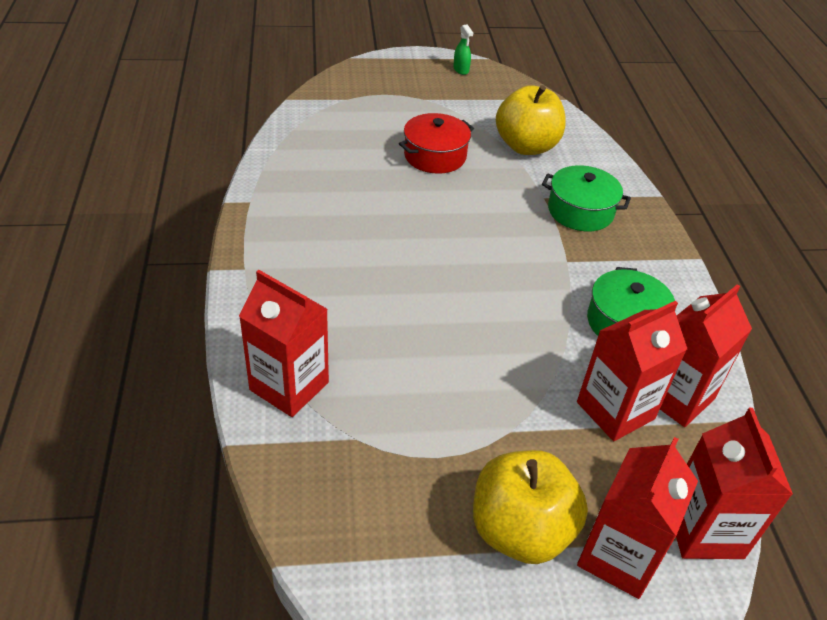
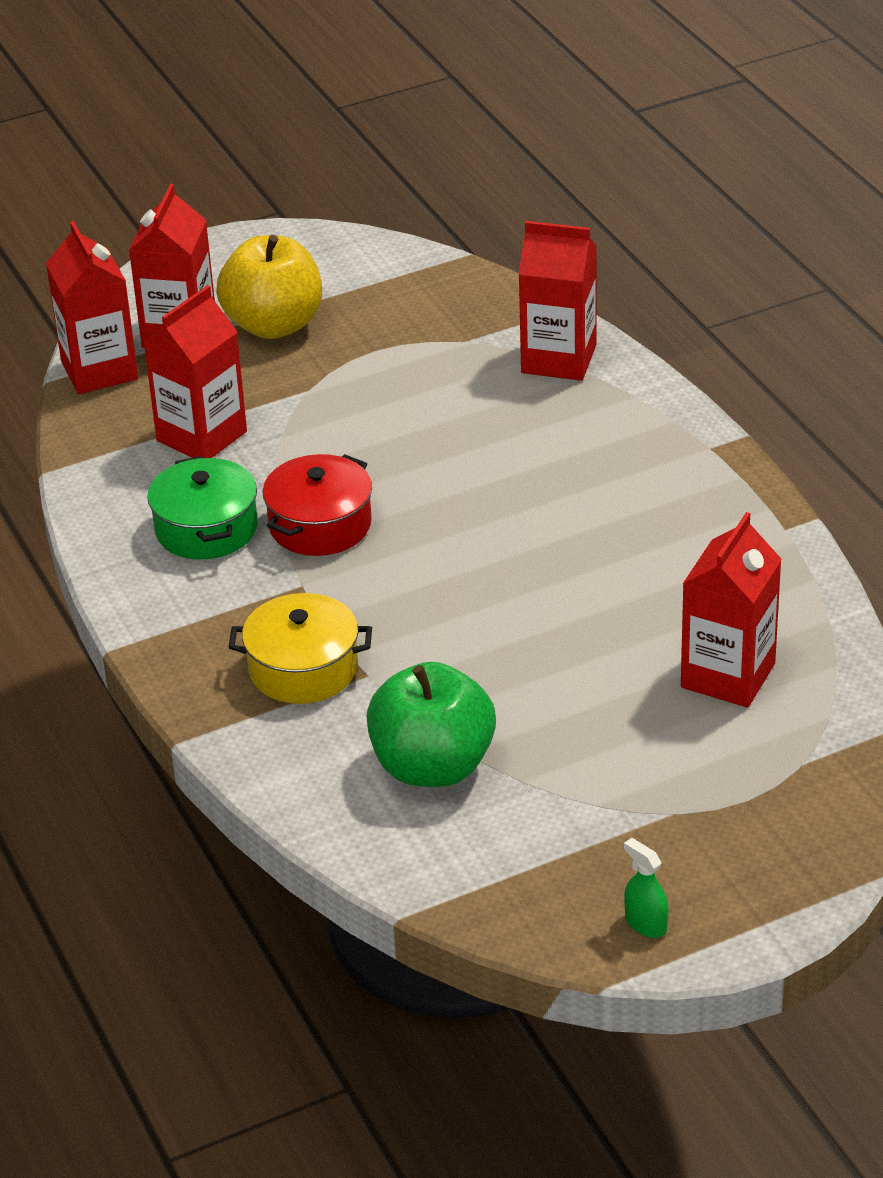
camera: 165 degrees right, 5 degrees down
(435, 156) = (575, 692): red pot -> red pot (320, 525)
(526, 146) = (433, 766): yellow apple -> green apple
(580, 211) = (303, 669): green pot -> yellow pot
(676, 396) = (133, 469): red carton -> red carton (728, 675)

